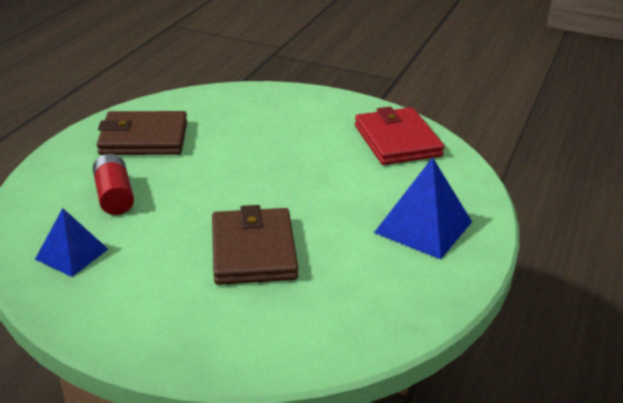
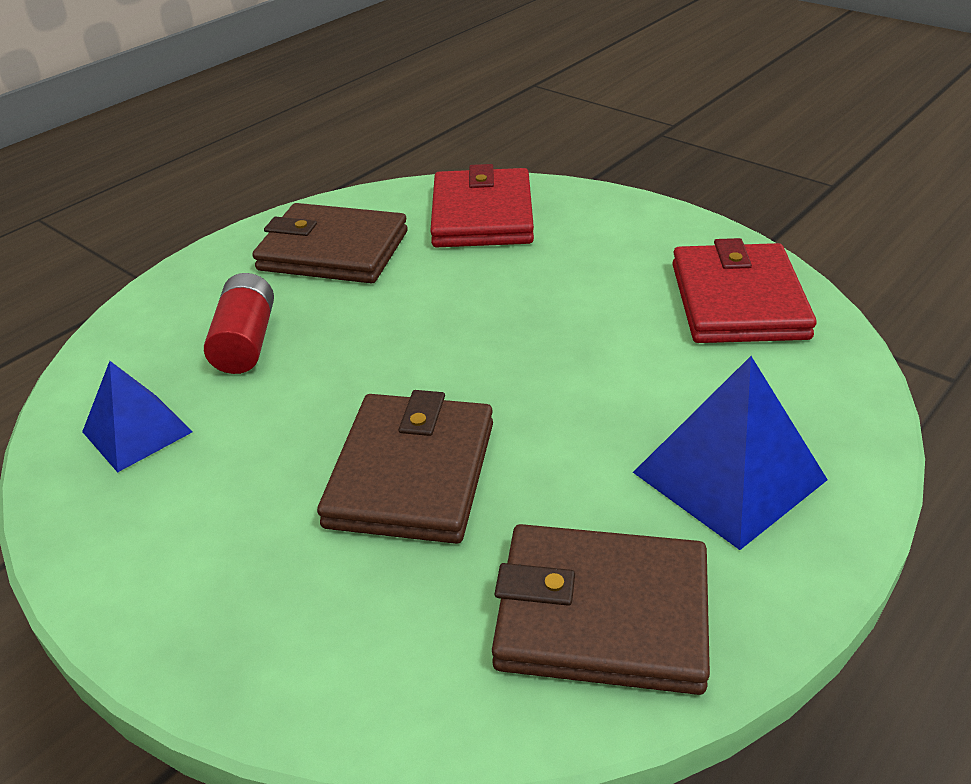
camera: 20 degrees right, 5 degrees up
(229, 108) = (482, 215): none -> red wallet
(384, 298) = (602, 614): none -> brown wallet

